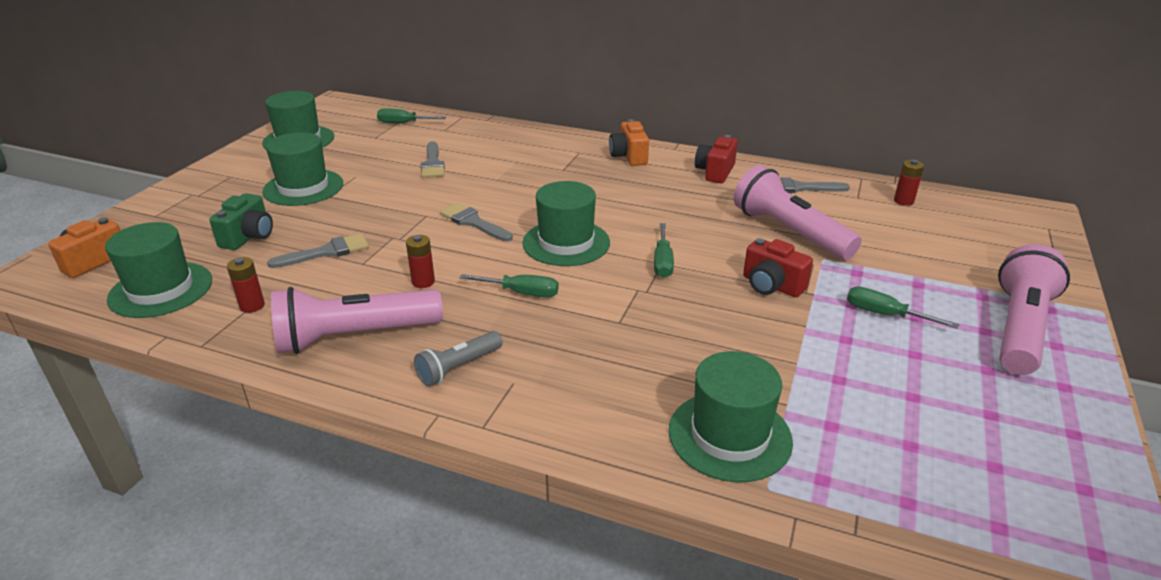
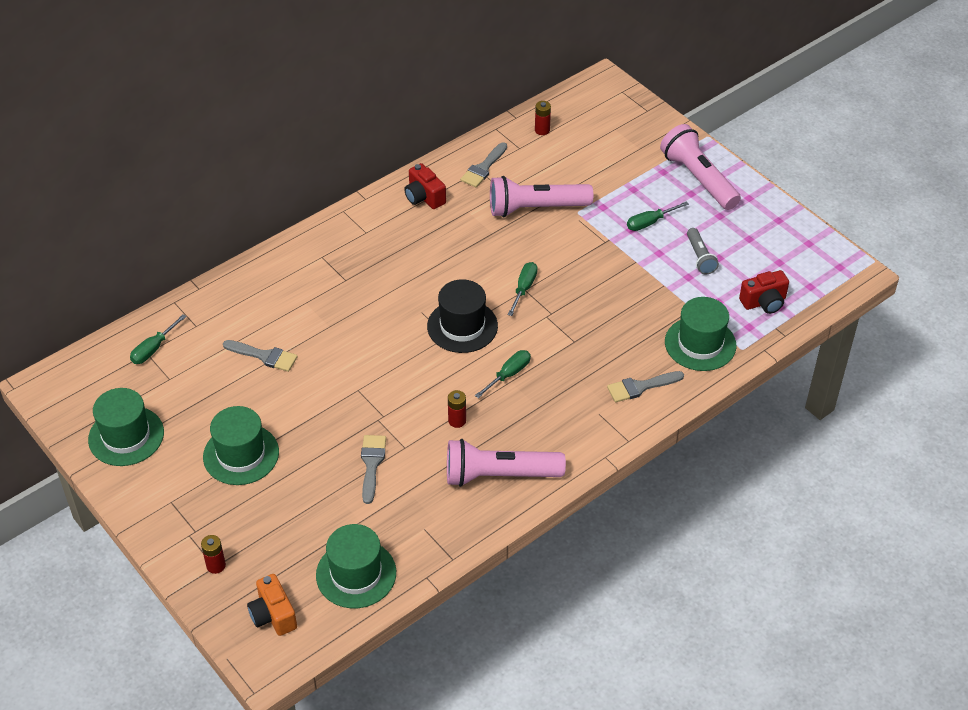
camera: 60 degrees left, 15 degrees up
(249, 237) = (308, 507): green camera -> none
(252, 306) = (420, 523): red battery -> red battery (216, 565)
(354, 336) = (499, 475): pink flashlight -> pink flashlight turned 75 degrees clockwise
(458, 367) = (568, 433): grey flashlight -> grey flashlight (700, 257)
(473, 222) = (392, 366): grey brush -> grey brush (640, 387)
(566, 243) = (462, 326): green hat -> black hat
(629, 156) = (356, 231): orange camera -> none
(662, 262) = (524, 288): green screwdriver -> green screwdriver turned 105 degrees counterclockwise
(771, 286) = (588, 253): red camera -> red camera (764, 302)

